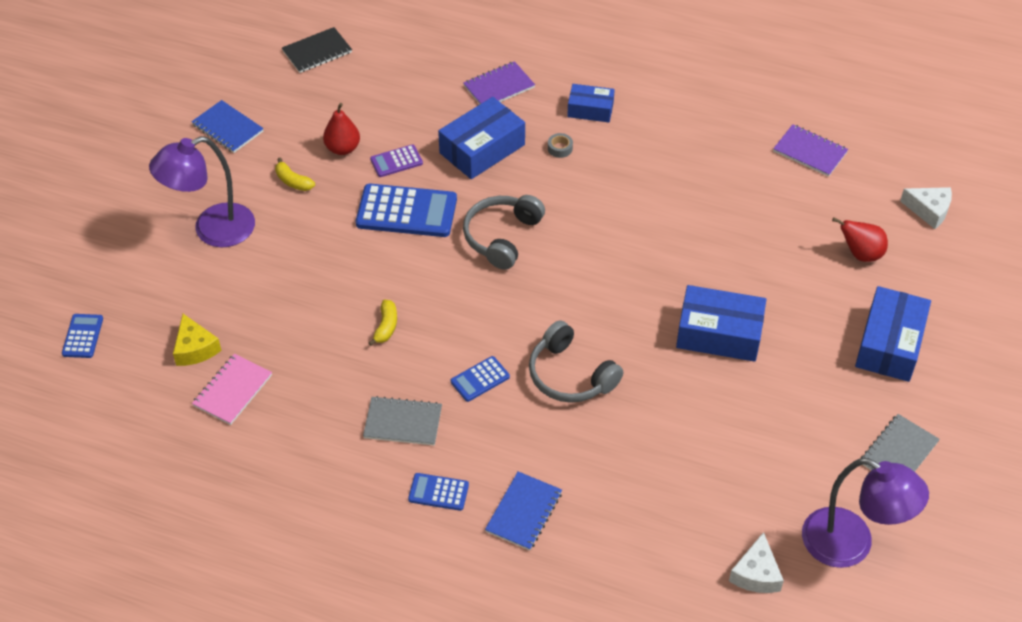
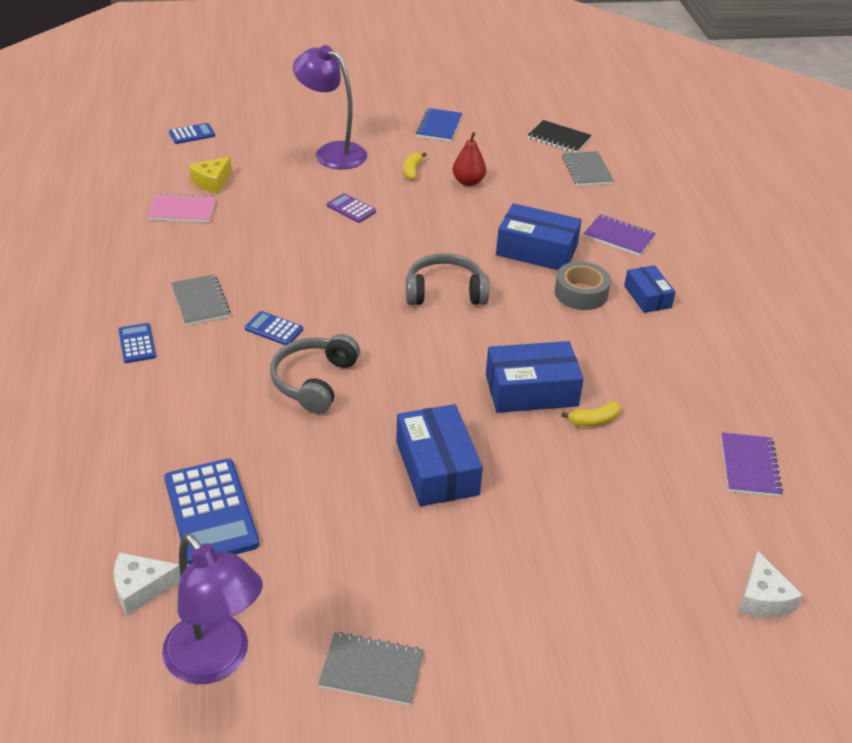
camera: 60 degrees right, 10 degrees down
(384, 58) = (587, 170): none -> grey notebook
(386, 326) = (296, 261): yellow banana -> yellow banana (594, 421)
(396, 161) = (479, 211): purple calculator -> purple calculator (351, 209)
(406, 211) = (429, 233): blue calculator -> blue calculator (211, 512)
(523, 512) = (140, 400): blue notebook -> none
(560, 148) = (581, 293): grey tape -> grey tape, size x2.04
(851, 545) = (216, 661): purple lamp -> purple lamp turned 45 degrees counterclockwise
(860, 254) = (639, 552): red pear -> none
(889, 344) = (526, 616): blue box -> blue box (531, 390)

